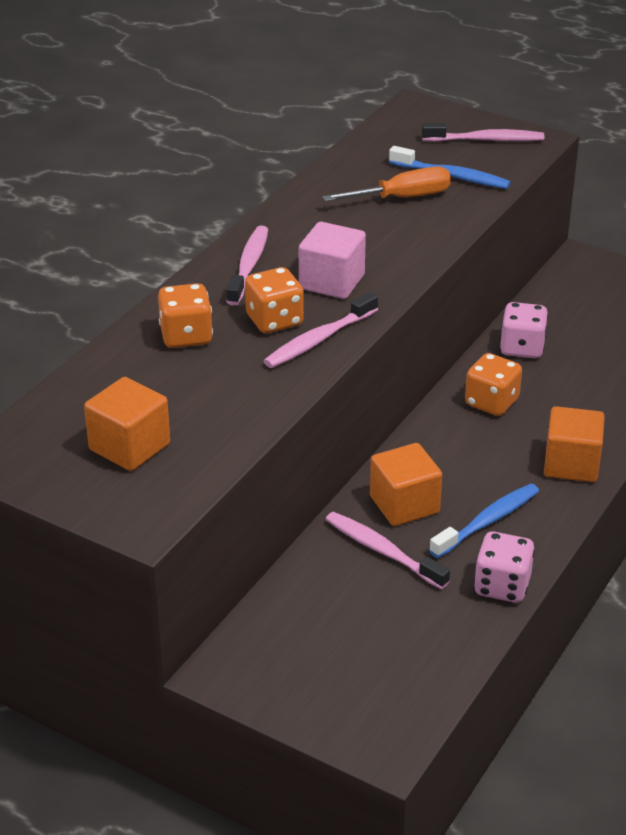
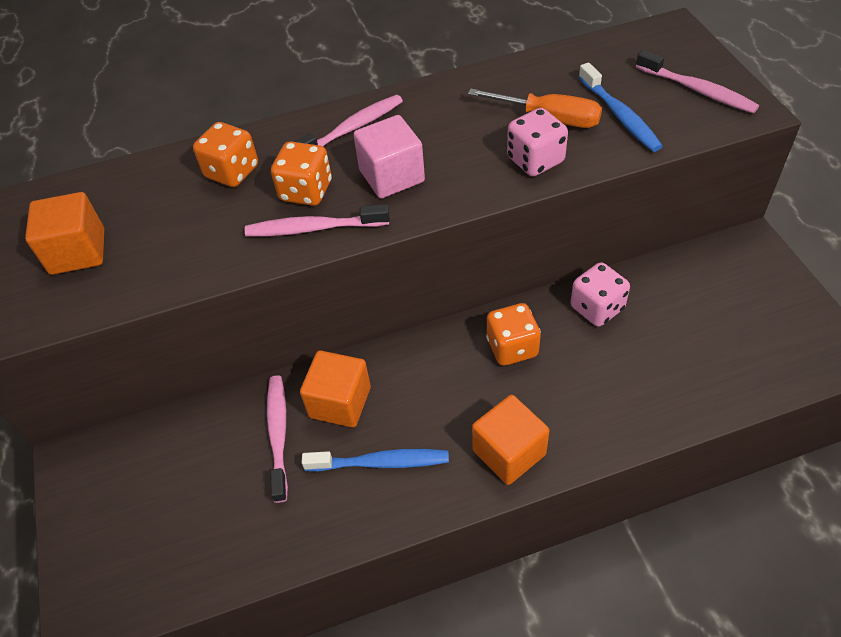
camera: 45 degrees right, 15 degrees up
(502, 586) = (321, 534): pink dice -> pink dice (535, 160)

